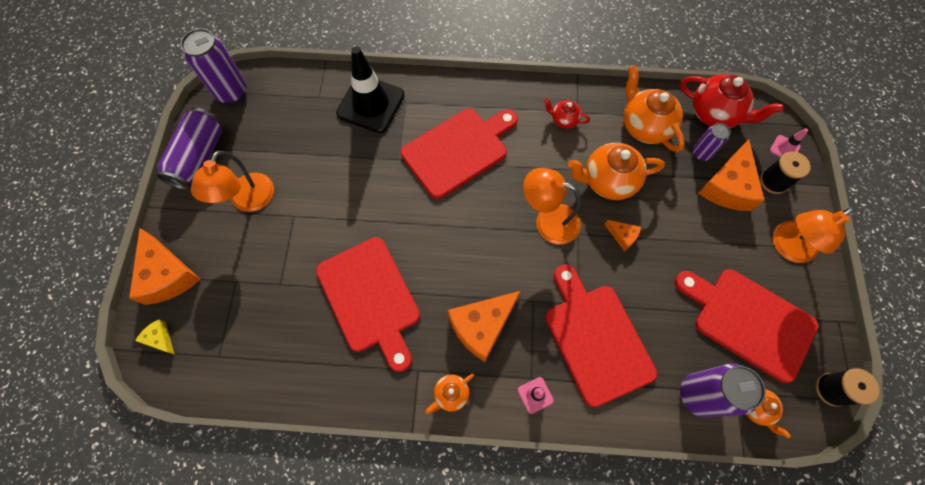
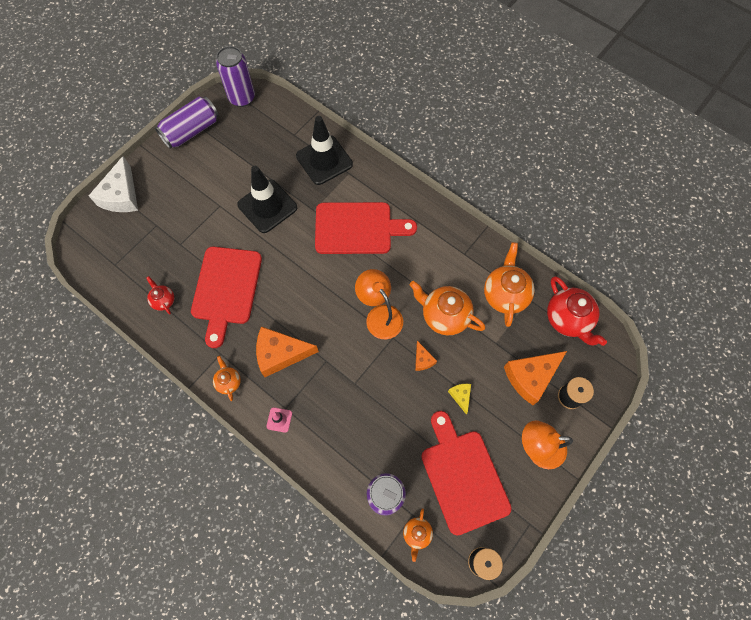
camera: 35 degrees right, 0 degrees up
(160, 338) = (91, 232): yellow cheese -> yellow cheese (460, 396)
(167, 275) = (121, 195): orange cheese -> white cheese
(248, 201) = (200, 178): orange lamp -> none
(347, 185) = (267, 206): none -> black traffic cone
(451, 394) = (228, 382): orange teapot -> orange teapot turned 75 degrees clockwise
(564, 120) = (449, 253): red teapot -> red teapot (163, 300)
(596, 338) = (347, 413): red cutting board -> none
(701, 153) = (531, 341): purple can -> none
(784, 148) = (601, 379): pink traffic cone -> none

